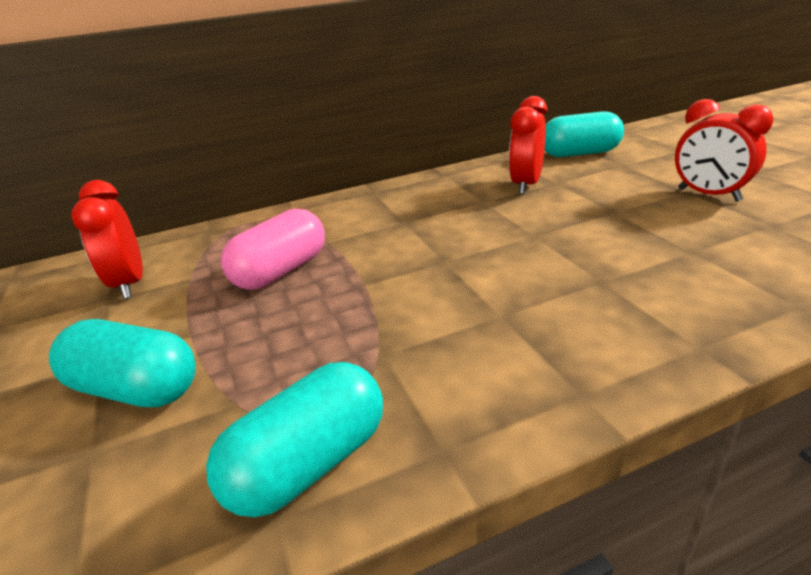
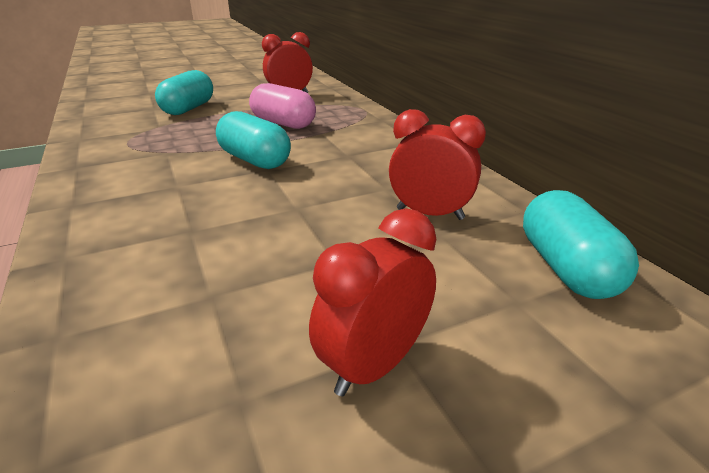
camera: 85 degrees right, 0 degrees up
(309, 464) = (101, 141): turquoise capsule -> turquoise capsule (255, 160)

